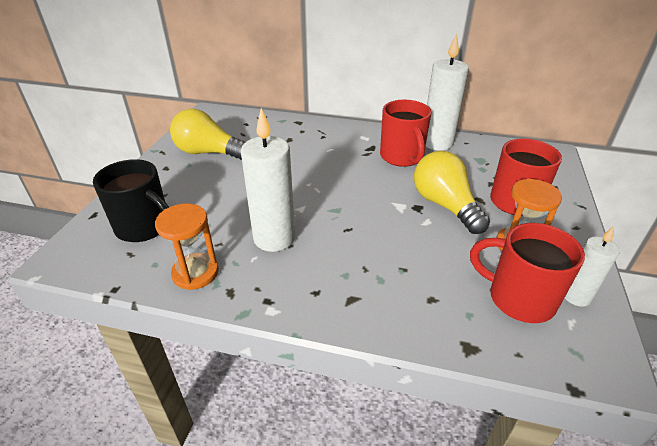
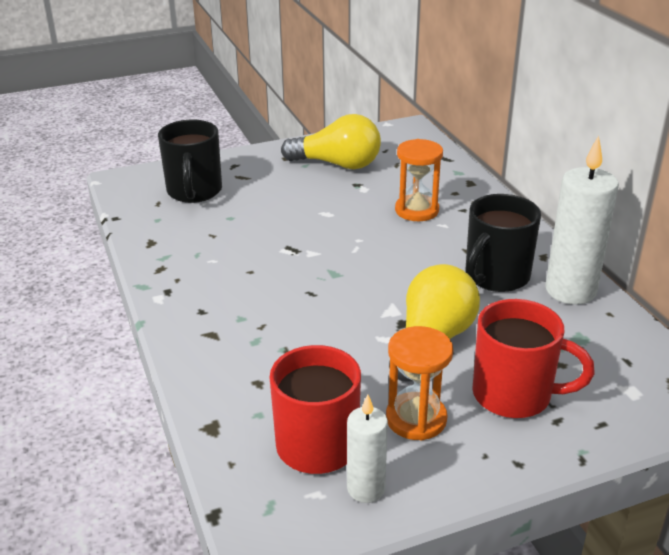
camera: 55 degrees right, 5 degrees down
(195, 273) = (165, 242): orange hourglass -> orange hourglass (417, 210)
(209, 152) = (337, 164): yellow light bulb -> yellow light bulb turned 120 degrees clockwise
(274, 238) = (249, 258): white candle -> none
(402, 157) = (495, 277): red mug -> black mug

